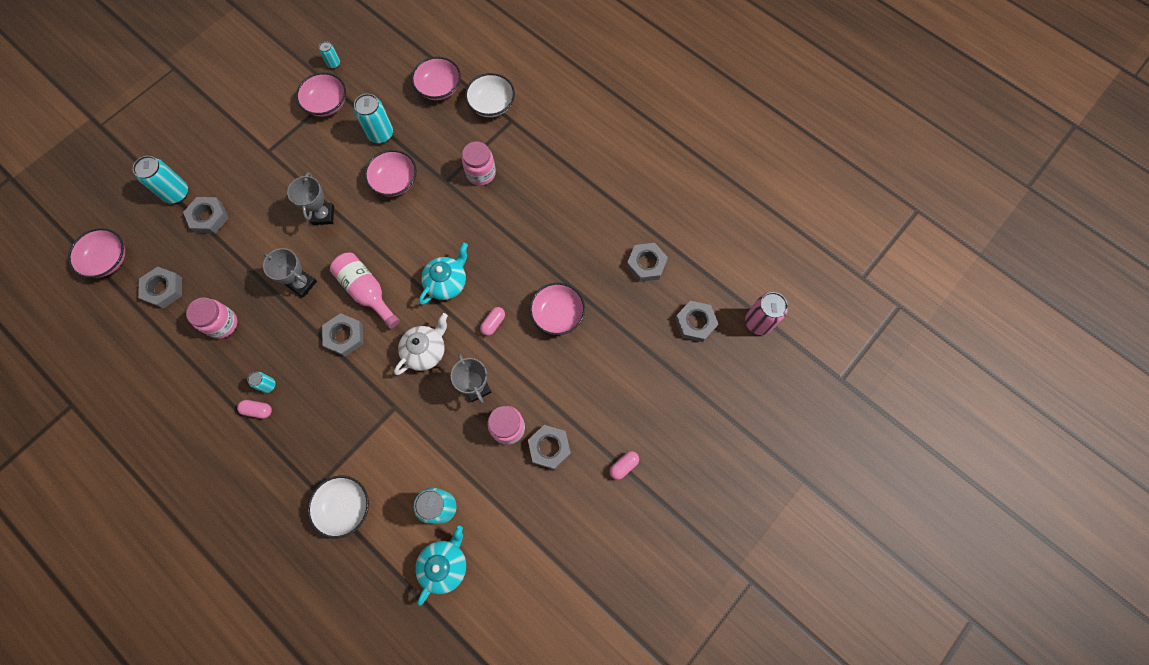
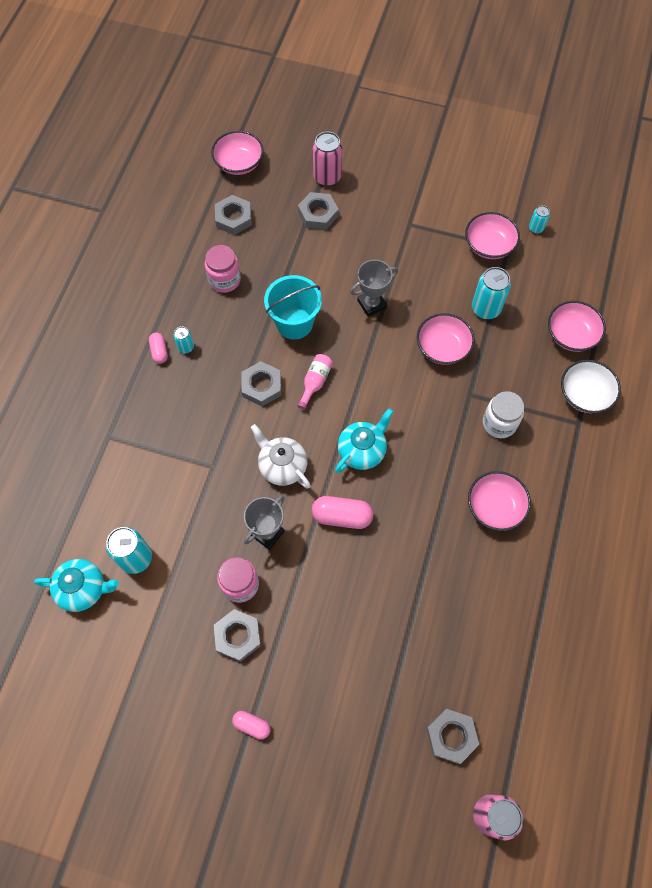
camera: 65 degrees right, 5 degrees down
(176, 193) = (327, 177): turquoise can -> pink can
(302, 284) = (294, 323): grey trophy -> turquoise bucket
(345, 507) = (102, 471): white bowl -> none
(367, 292) = (315, 382): pink bottle -> pink bottle, size x0.62
(426, 351) = (282, 466): white teapot -> white teapot turned 150 degrees counterclockwise
(447, 282) = (362, 450): turquoise teapot -> turquoise teapot turned 60 degrees counterclockwise
(481, 173) = (499, 423): pink jar -> white jar
(493, 323) = (342, 516): pink capsule -> pink capsule, size x1.68
(557, 314) = (384, 577): pink bowl -> pink bowl (495, 507)
(646, 264) = (492, 647): grey nut -> none

